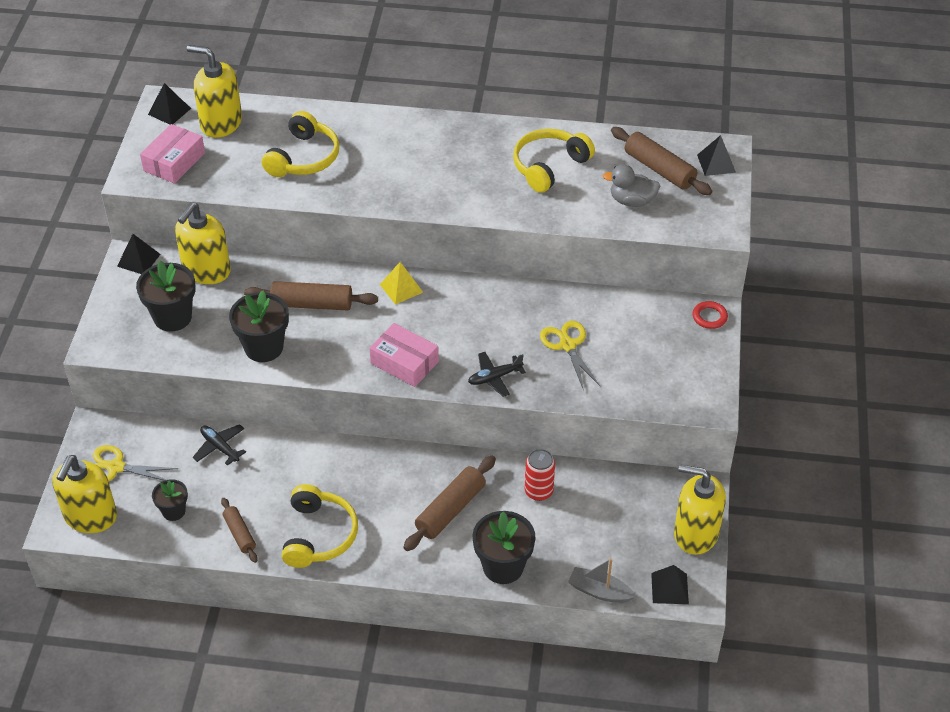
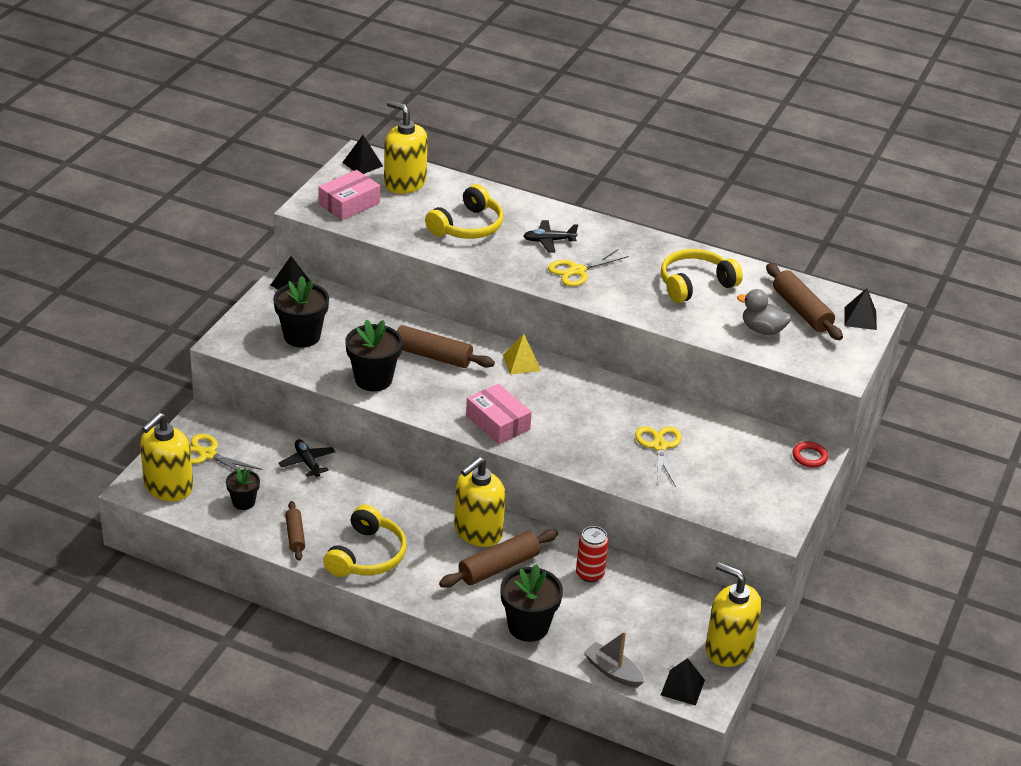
camera: 15 degrees right, 10 degrees down
(206, 270) = (348, 307): yellow soap dispenser -> yellow soap dispenser (478, 531)
(431, 181) = (577, 271): none -> yellow scissors
(494, 377) = (577, 455): black plane -> black plane (549, 241)

